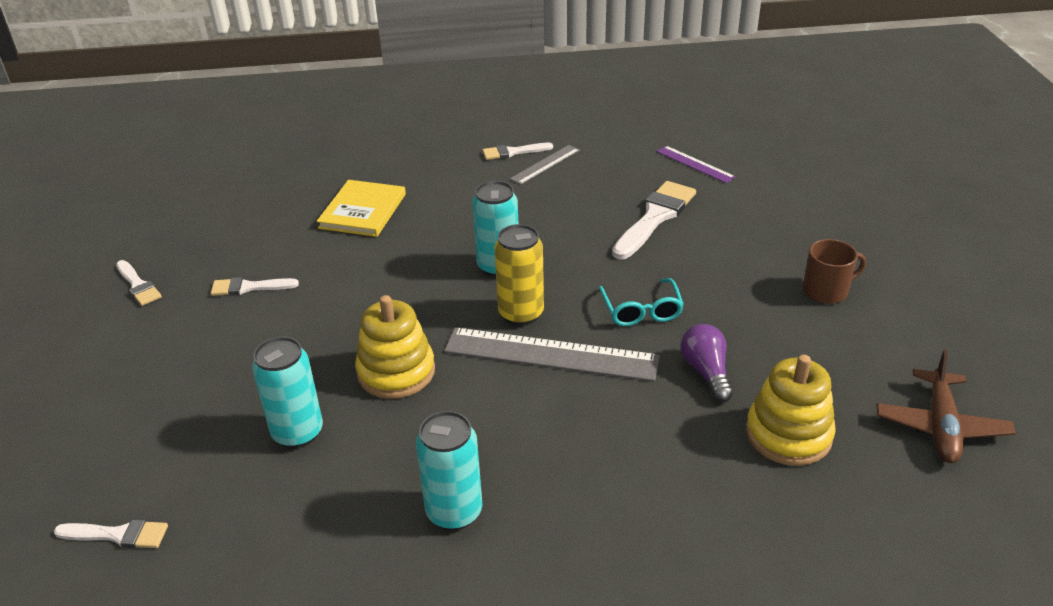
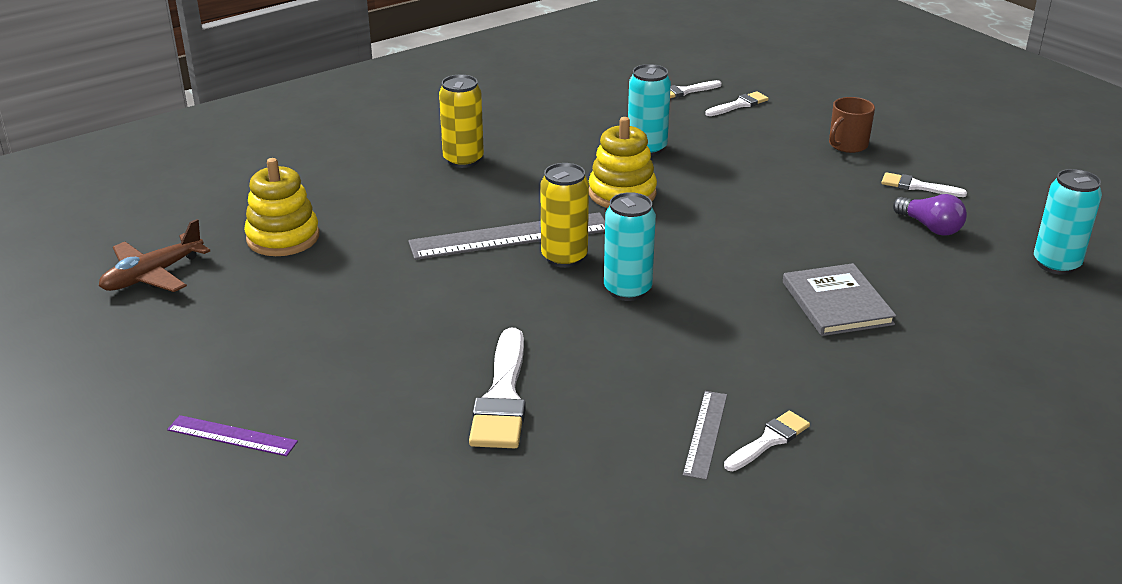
camera: 150 degrees right, 5 degrees down
(249, 287) = (826, 210): white brush -> white brush (739, 105)
(363, 211) = (836, 303): yellow book -> grey book
(454, 512) = (499, 144): turquoise can -> turquoise can (1056, 264)
(520, 497) = (463, 160): none -> yellow can
(641, 310) = (453, 291): turquoise glasses -> none
(695, 164) = (498, 505): purple ruler -> purple ruler (232, 436)
(706, 372) = (367, 259): purple light bulb -> purple light bulb (930, 227)
(826, 291) = (266, 364): brown mug -> brown mug (847, 145)
(940, 426) = (153, 275): brown plane -> brown plane turned 120 degrees counterclockwise

